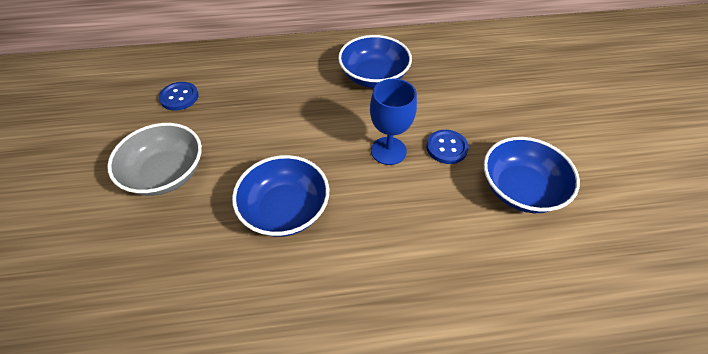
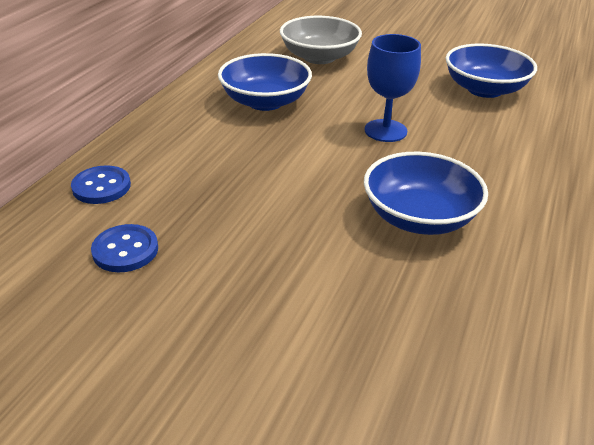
camera: 60 degrees left, 15 degrees down
(166, 174) = (279, 299): grey bowl -> grey bowl (319, 57)
(446, 148) = (408, 102): blue button -> blue button (101, 187)

